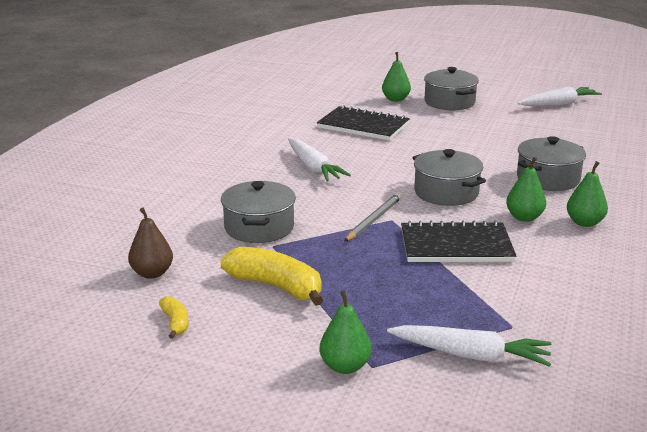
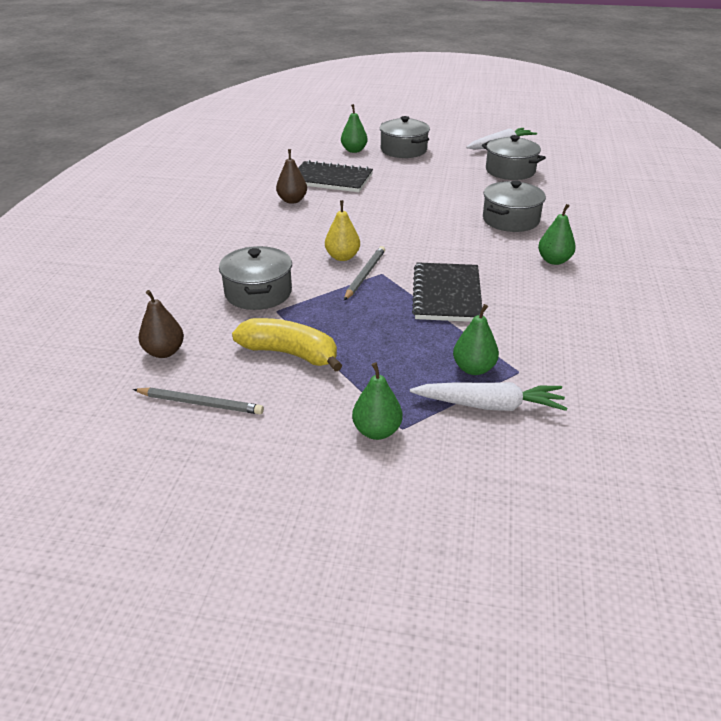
camera: 10 degrees left, 10 degrees up
(175, 323) = (200, 403): yellow banana -> grey pencil
(313, 168) = (295, 226): white carrot -> none
(317, 143) = (292, 200): none -> brown pear
(355, 201) = (342, 257): none -> yellow pear
(446, 193) = (424, 241): grey pot -> grey pot (510, 171)
(456, 246) = (447, 294): black notebook -> black notebook turned 75 degrees counterclockwise
(524, 217) = (500, 260): green pear -> green pear (473, 369)

